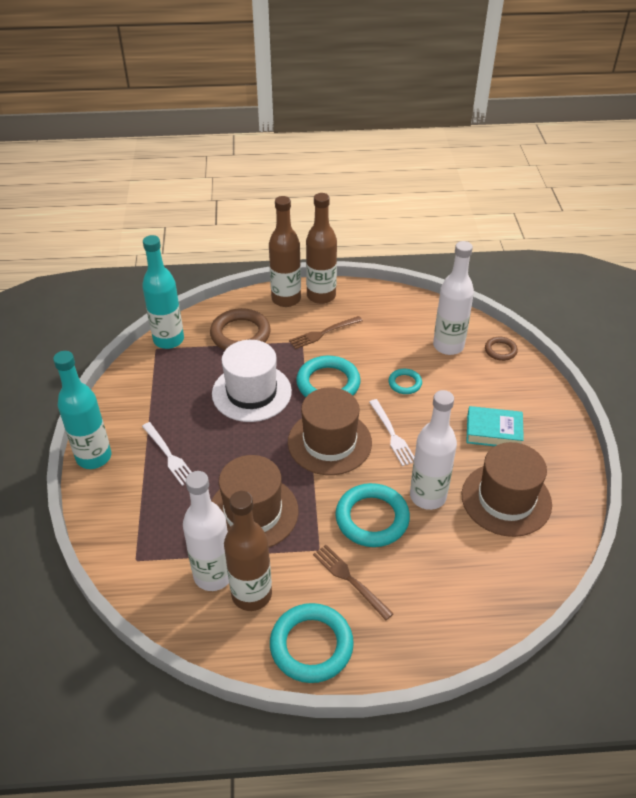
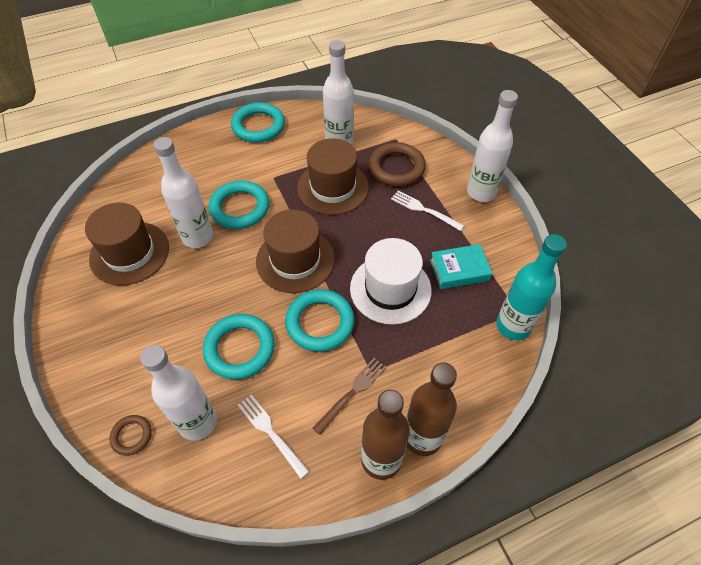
camera: 160 degrees right, 10 degrees up
(94, 457) = (481, 192): turquoise bottle -> white bottle
(240, 334) = (443, 359): brown ring -> brown ring (396, 168)
(251, 594) = (308, 140): brown bottle -> none
(349, 579) = (245, 165): brown fork -> none
(392, 435) = (239, 284): white fork -> white fork (270, 432)
(405, 383) = (239, 348): turquoise ring -> turquoise ring, size x1.90
(493, 431) = (140, 317): turquoise book -> turquoise book (459, 270)

